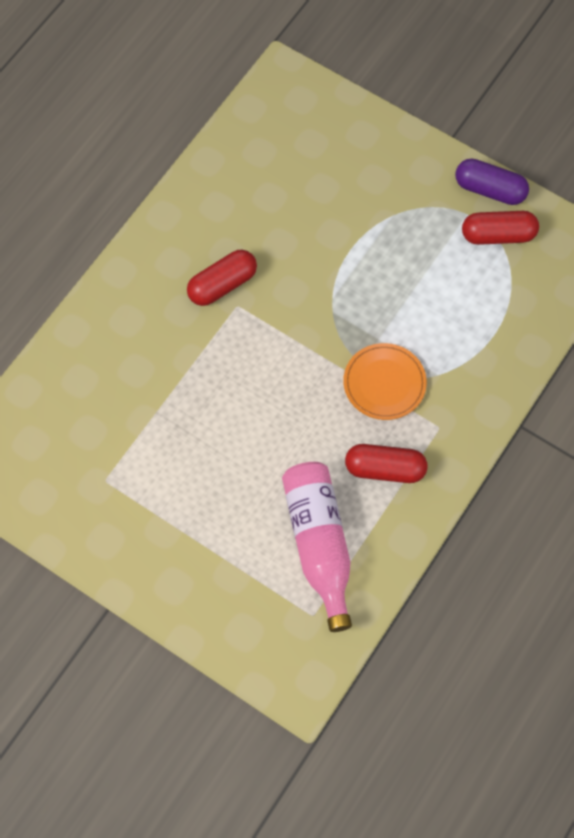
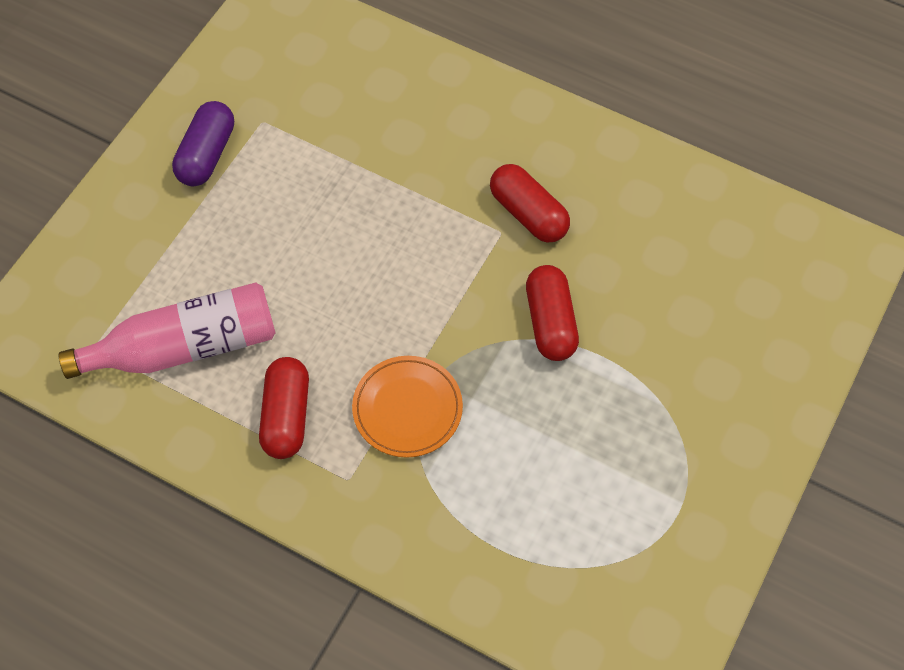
camera: 85 degrees right, 5 degrees down
(490, 189) = (728, 532): purple capsule -> purple capsule (207, 154)
(498, 235) = (654, 546): red capsule -> red capsule (550, 322)

